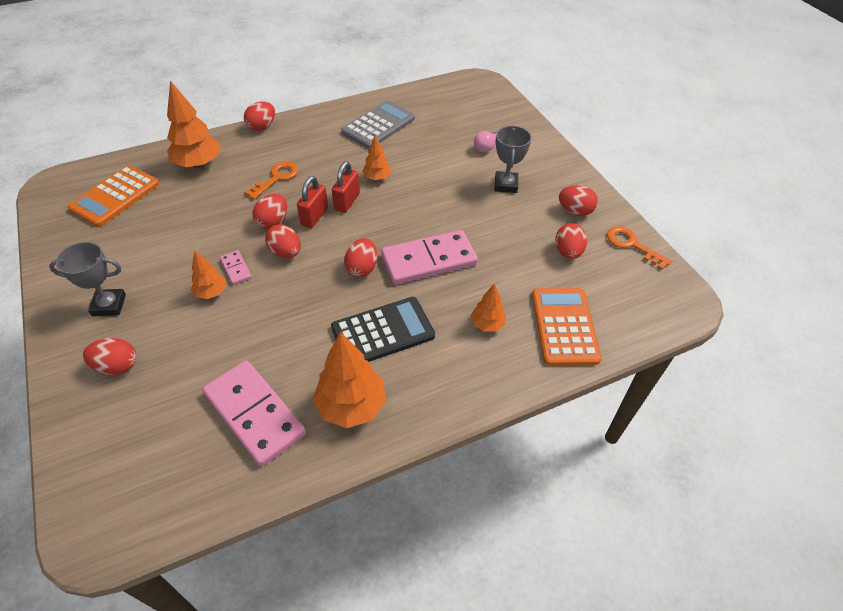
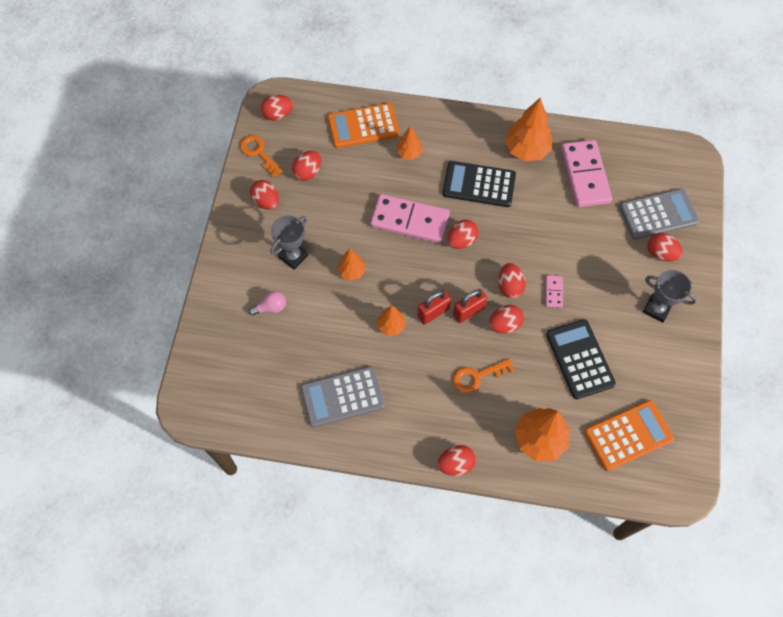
camera: 145 degrees left, 15 degrees up
(132, 414) = (658, 214): none -> grey calculator
(183, 228) = (579, 359): none -> black calculator
(211, 292) = (579, 279): orange tree -> orange tree (351, 271)
(564, 326) = (363, 126): orange calculator -> orange calculator turned 45 degrees clockwise
(631, 245) = (258, 153): orange key -> orange key turned 150 degrees clockwise
(660, 289) = (278, 114): none -> red egg

